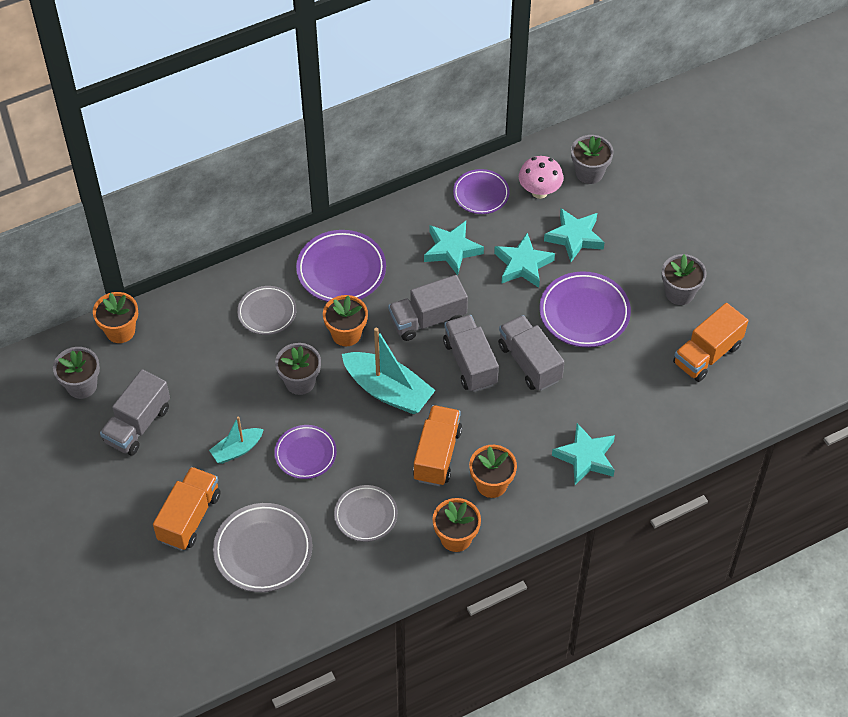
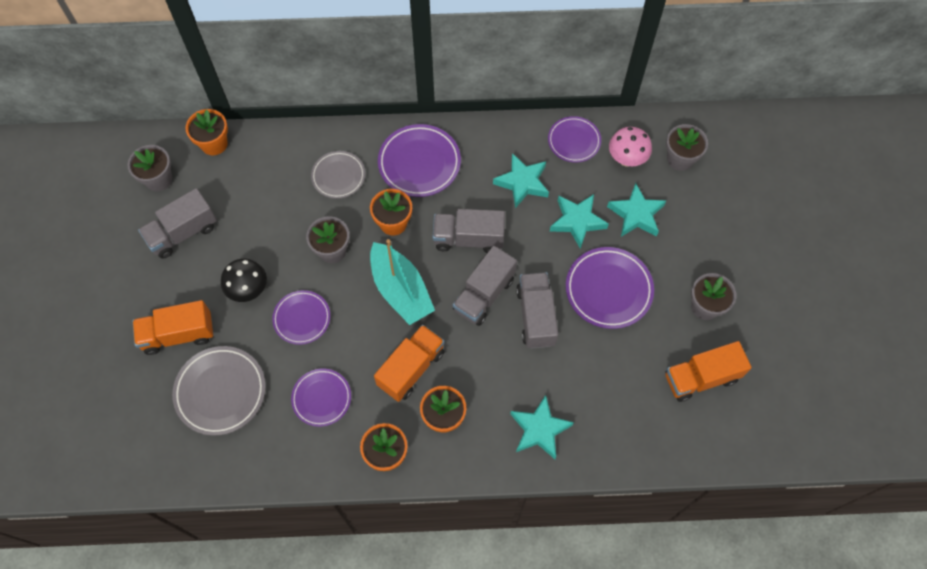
camera: 25 degrees right, 10 degrees up
(189, 517) = (178, 334): orange truck -> orange truck turned 150 degrees counterclockwise
(237, 450) = (248, 290): turquoise boat -> black mushroom
(366, 515) = (321, 398): grey plate -> purple plate
(470, 363) = (484, 294): grey truck -> grey truck turned 150 degrees counterclockwise

